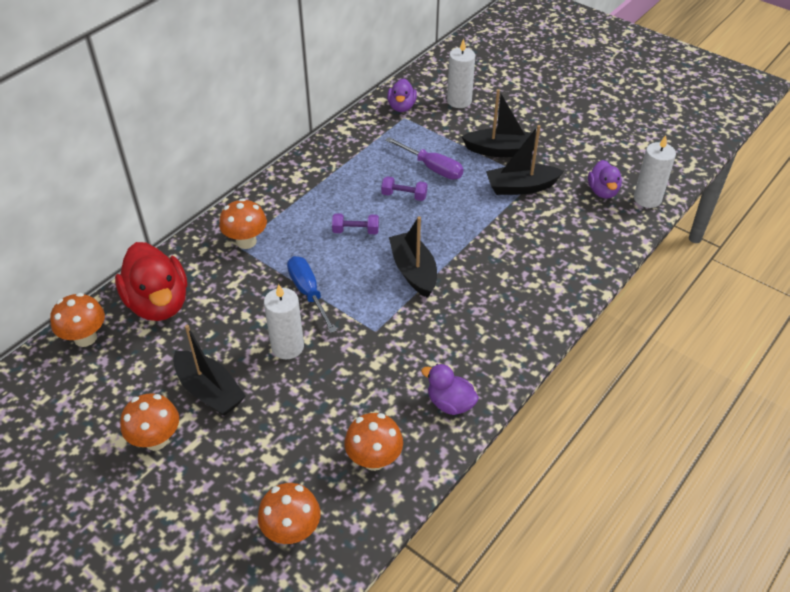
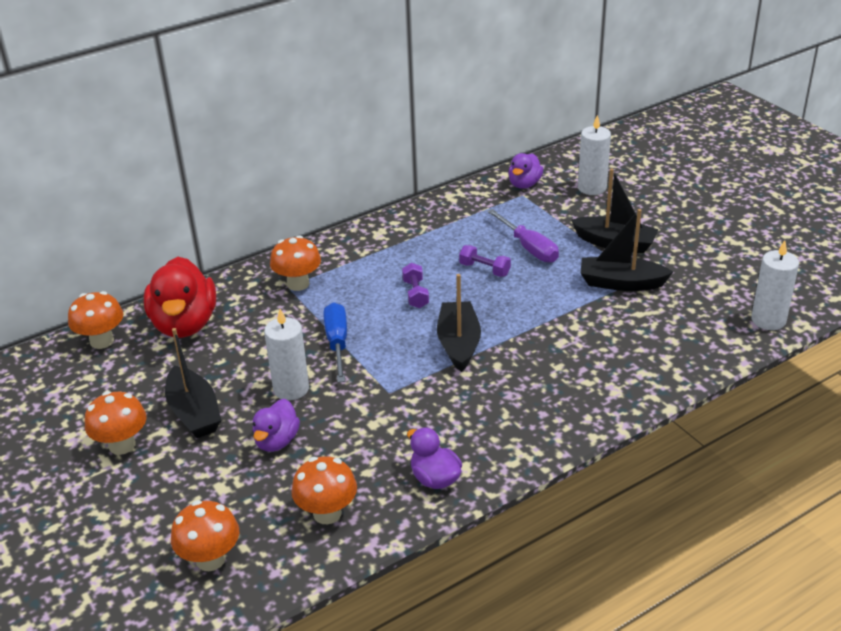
camera: 20 degrees right, 10 degrees down
(355, 231) = (415, 294): purple dumbbell -> purple dumbbell turned 60 degrees clockwise
(602, 191) = (716, 303): purple duck -> purple duck (277, 441)

